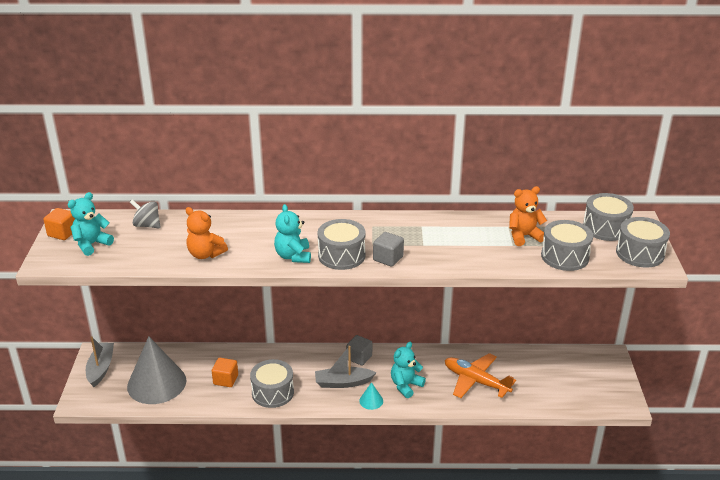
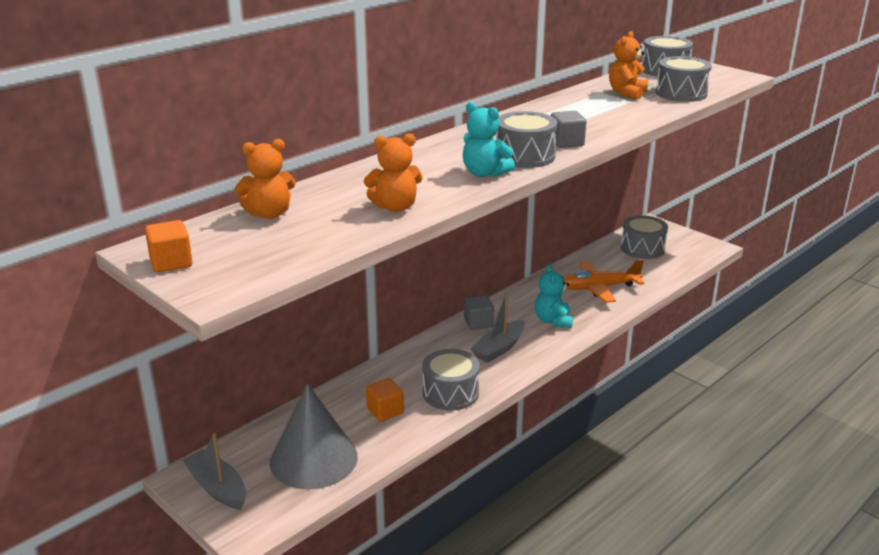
camera: 45 degrees left, 5 degrees down
(92, 244) = (238, 255): turquoise teddy bear -> none
(147, 225) = (269, 214): grey spinning top -> orange teddy bear
(371, 401) = (546, 347): turquoise cone -> none
(640, 253) = (718, 75): grey drum -> grey drum (642, 248)

